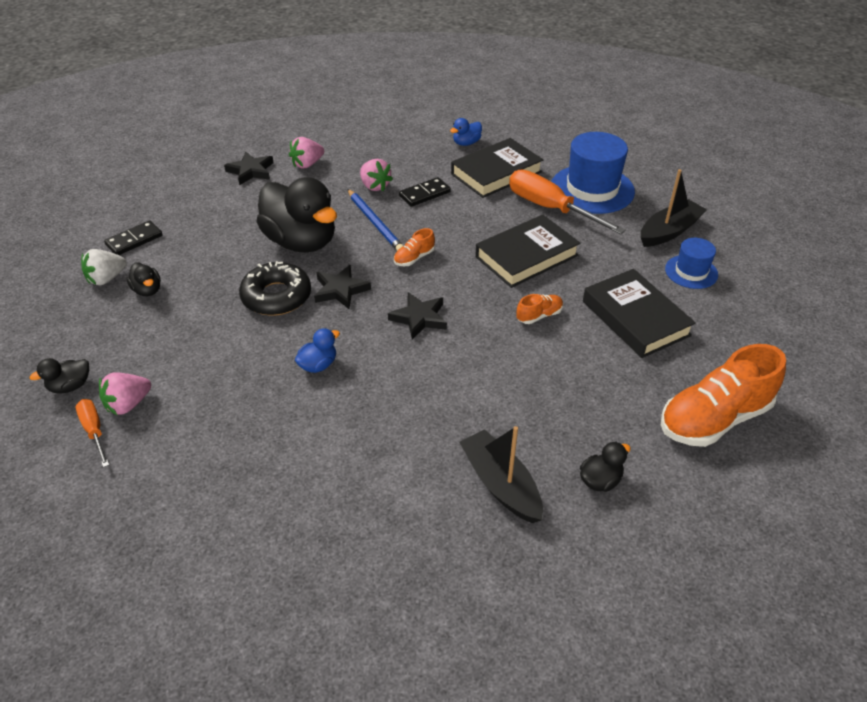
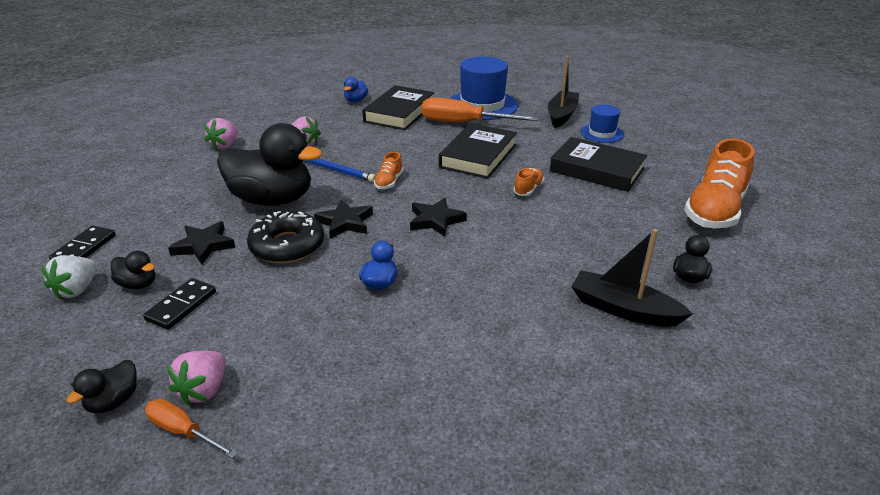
camera: 30 degrees left, 10 degrees down
(251, 171) = (171, 163): black star -> black star (204, 245)
(424, 194) = (354, 139): black domino -> black domino (181, 306)

